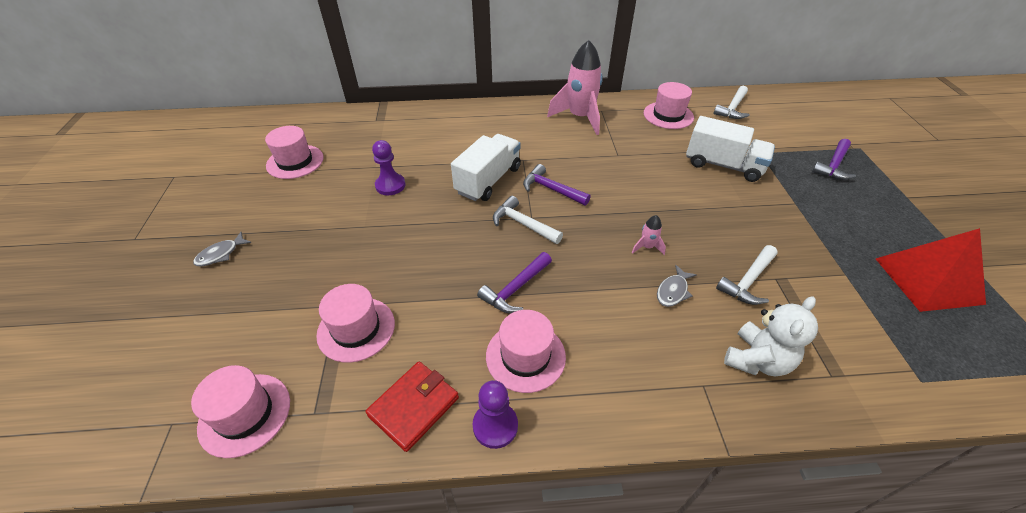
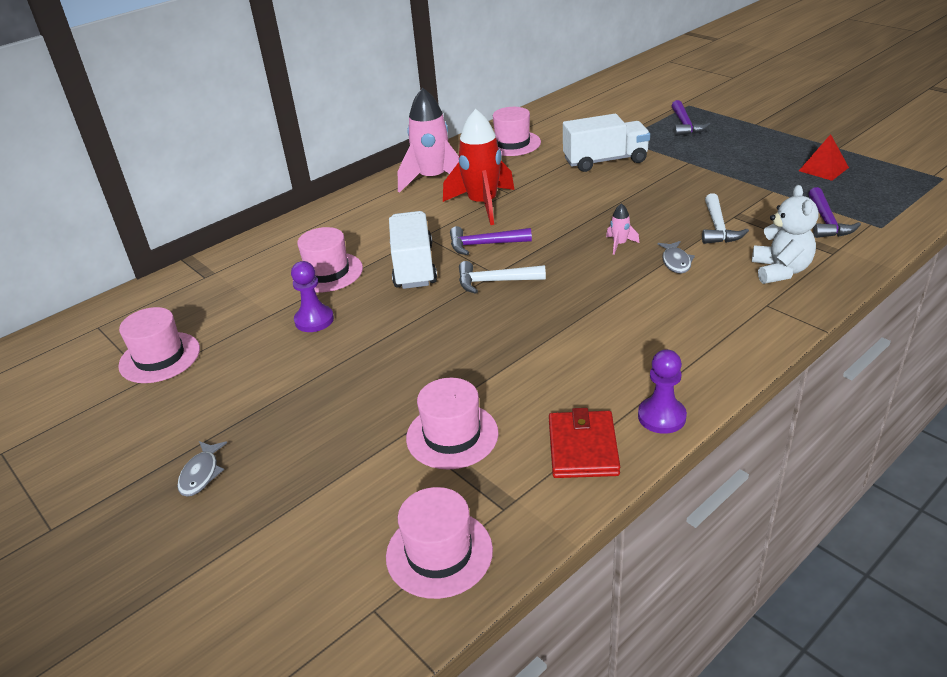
camera: 35 degrees left, 10 degrees down
(515, 289) = (554, 328): purple hammer -> purple hammer (826, 222)
(525, 356) = (624, 364): pink hat -> pink hat (327, 272)
(588, 155) = (482, 204): none -> red rocket
(732, 108) = (560, 116): white hammer -> none
(928, 280) = (823, 169): red pyramid -> red pyramid, size x0.57

